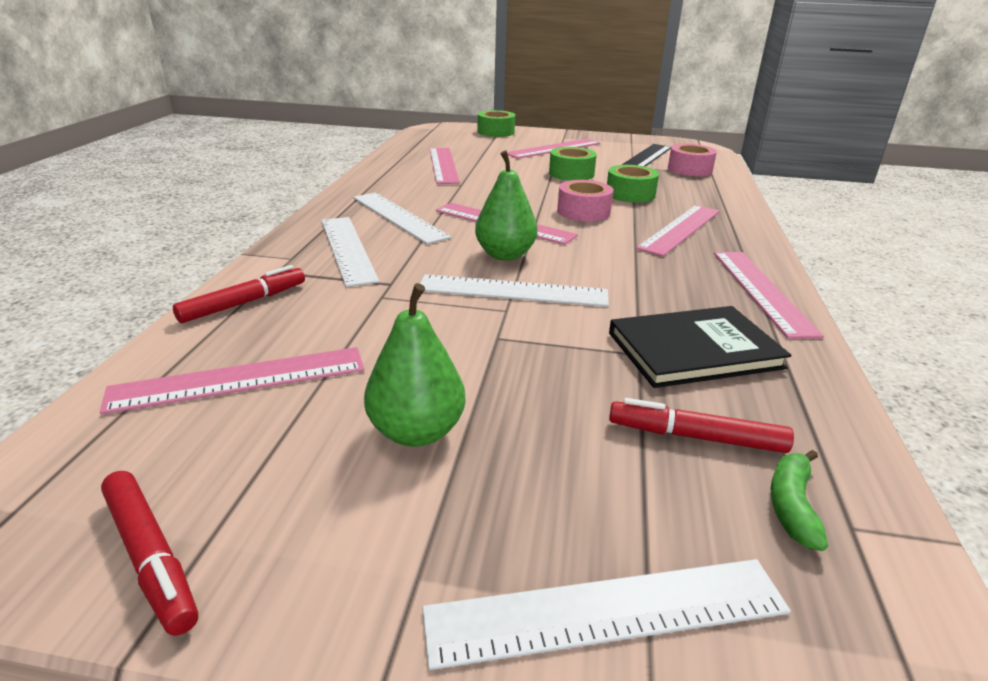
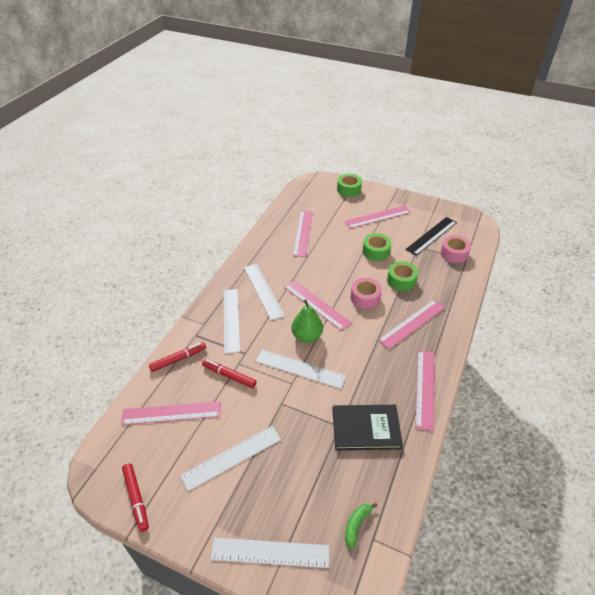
camera: 15 degrees right, 15 degrees up
(416, 432) = (232, 457): green pear -> white ruler
(696, 437) = (339, 482): red marker -> red marker (229, 376)

